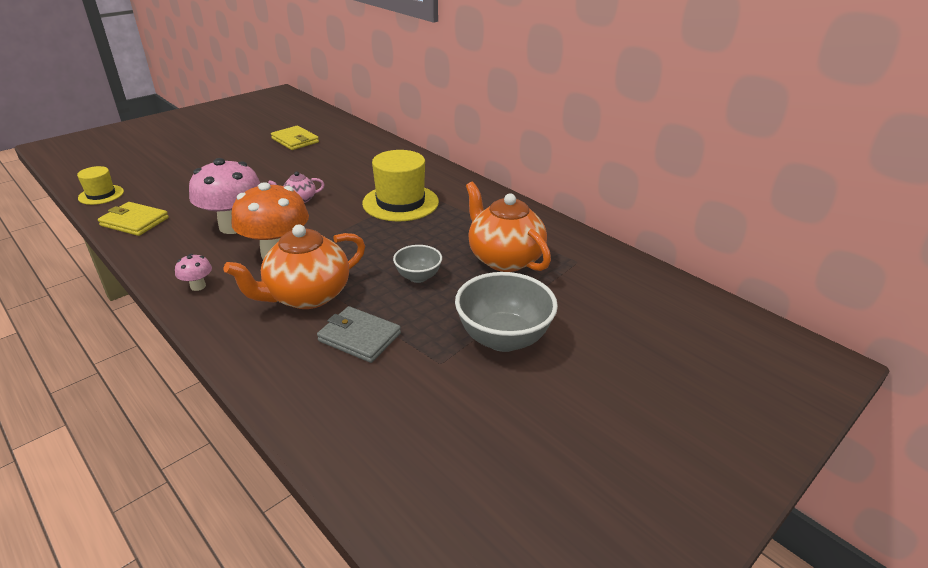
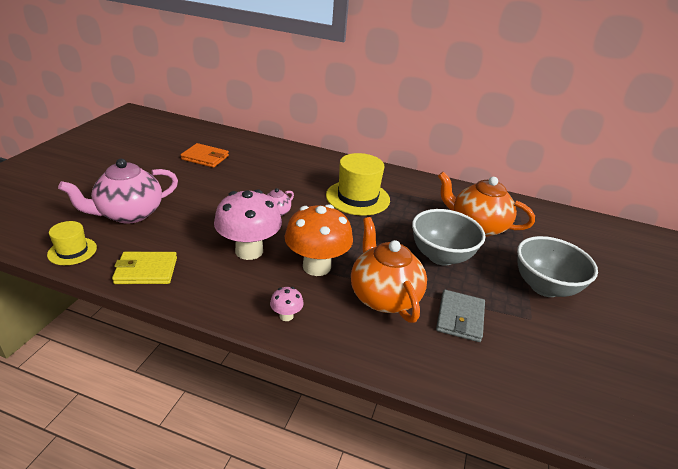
camera: 30 degrees left, 0 degrees up
(175, 175) = (129, 214): none -> pink teapot
(295, 140) = (205, 157): yellow wallet -> orange wallet
(307, 296) = (383, 296): orange teapot -> orange teapot turned 135 degrees clockwise
(359, 337) = (460, 318): grey wallet -> grey wallet turned 75 degrees counterclockwise
(418, 277) = (441, 256): grey bowl -> grey bowl, size x1.79

